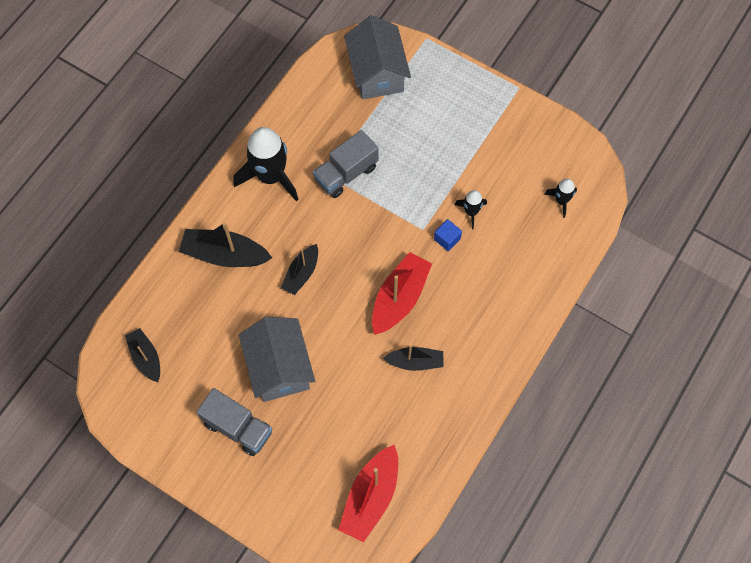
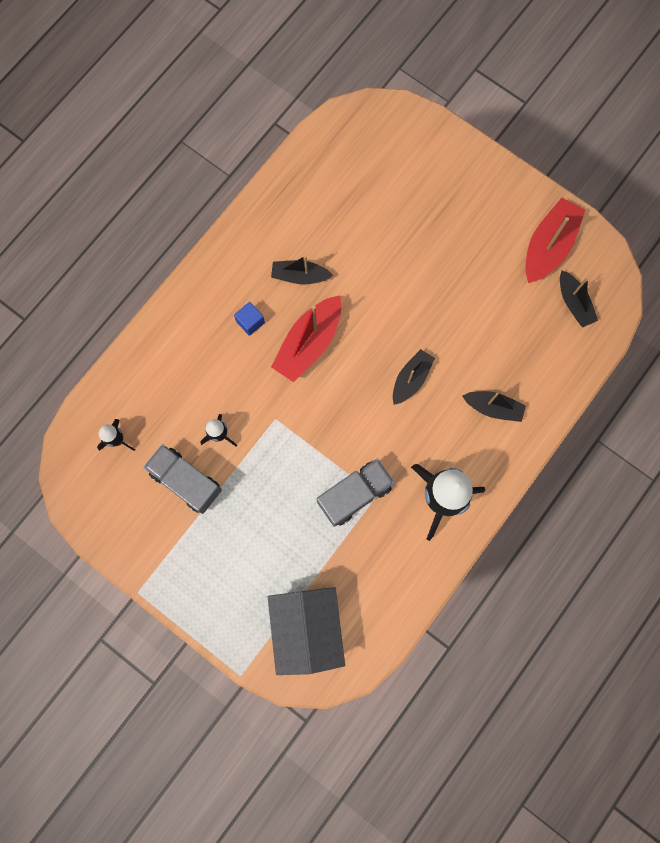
camera: 175 degrees left, 10 degrees up
(225, 255) = (493, 408): black boat -> black boat, size x0.63
(238, 427) = (480, 227): grey truck -> grey truck (186, 481)
(279, 367) = (438, 282): grey house -> none
(371, 497) = (355, 155): red boat -> red boat (548, 246)
(447, 239) = (250, 405): blue cube -> blue cube (250, 322)

